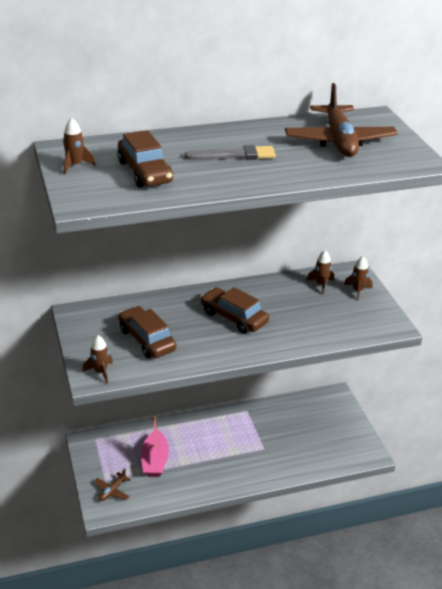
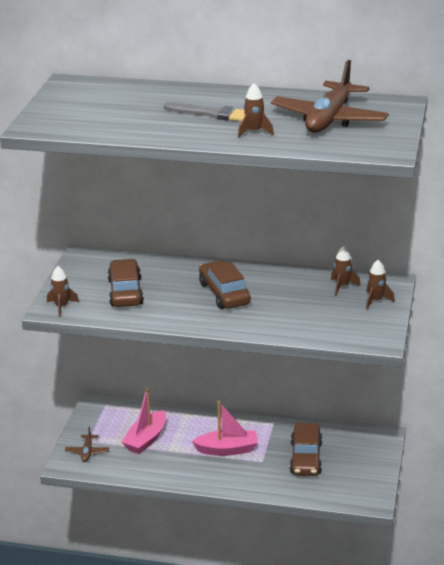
camera: 30 degrees right, 5 degrees down
(75, 165) = (63, 98): brown rocket -> brown rocket (254, 132)
(112, 491) = (87, 452): brown plane -> brown plane turned 60 degrees counterclockwise
(145, 172) = (115, 113): brown car -> brown car (306, 458)
(228, 447) = (227, 449): none -> pink boat

